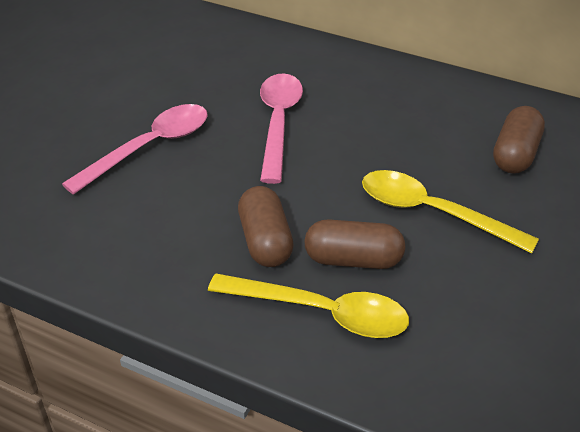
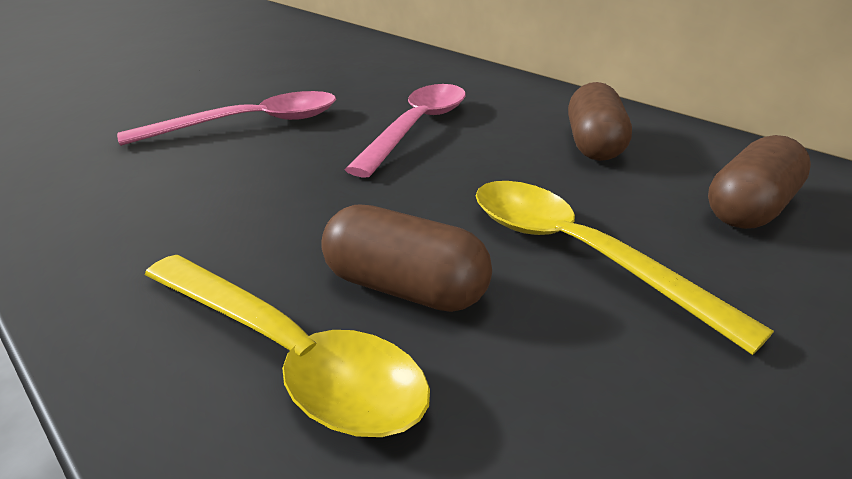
camera: 20 degrees right, 10 degrees down
(265, 241) = (293, 236): brown capsule -> brown capsule (593, 144)

